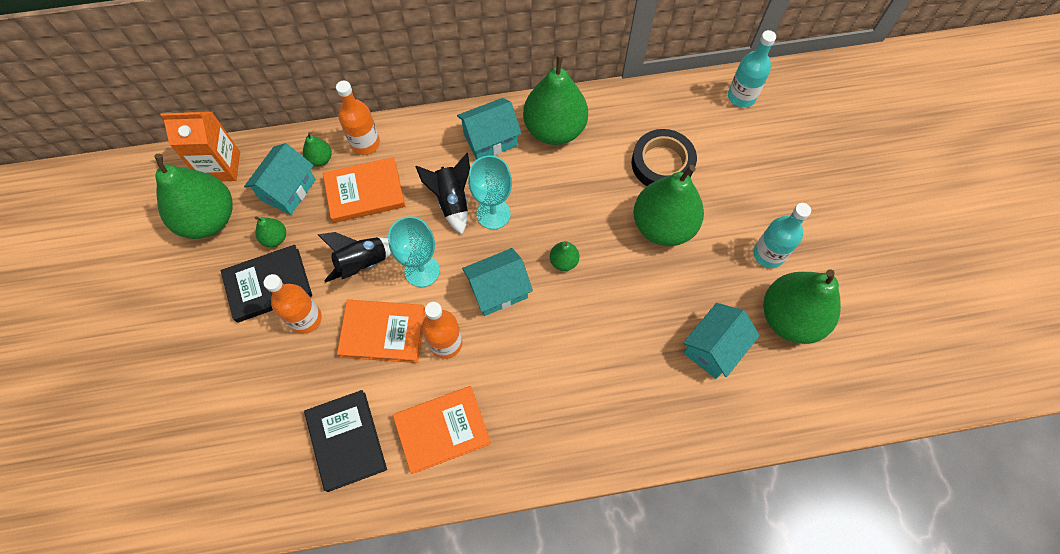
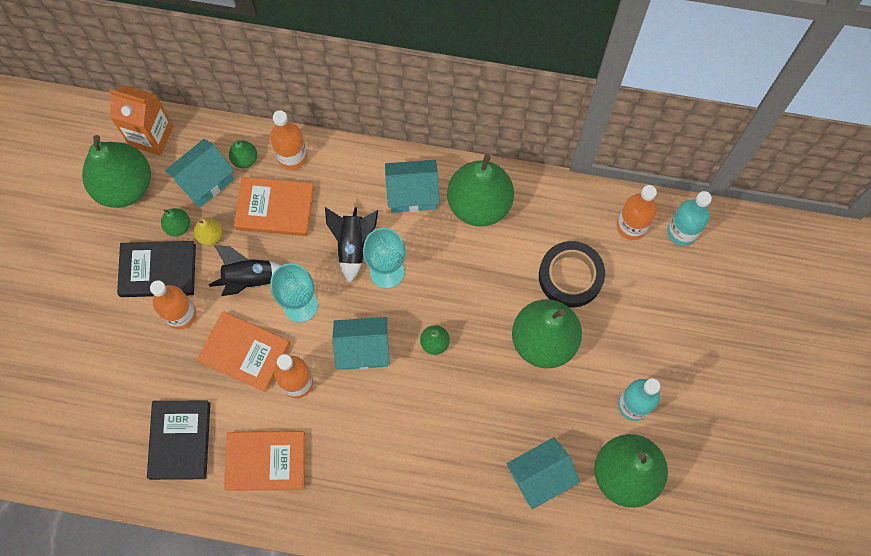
camera: 20 degrees right, 5 degrees up
(310, 236) = (210, 235): none -> yellow pear
(696, 105) = (631, 226): none -> orange bottle

